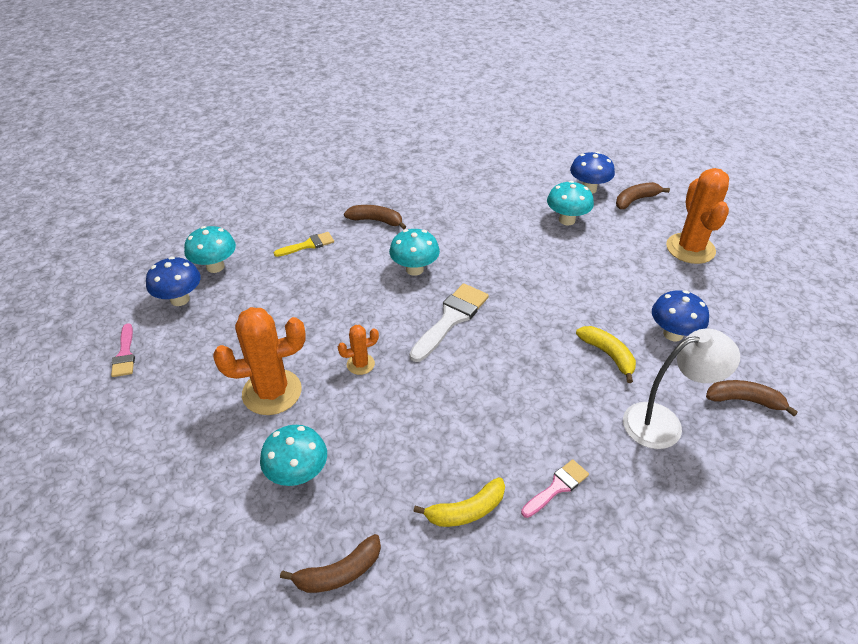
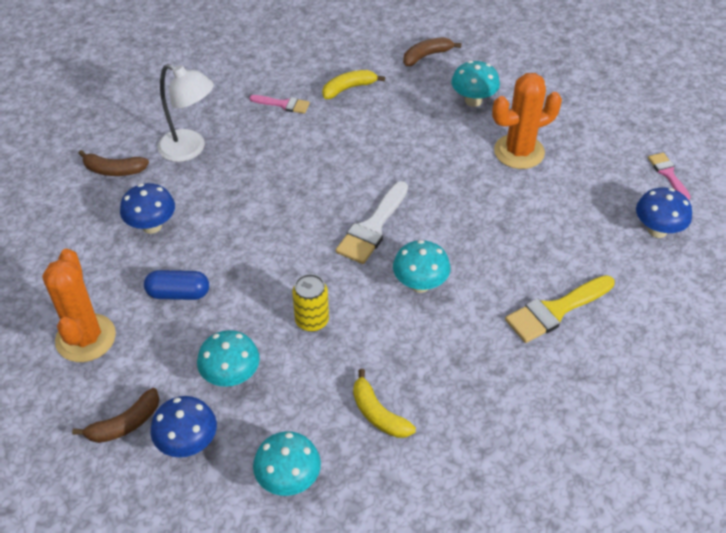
camera: 175 degrees right, 5 degrees up
(215, 267) = (646, 272): turquoise mushroom -> turquoise mushroom (289, 479)
(308, 245) = (555, 311): yellow brush -> yellow brush, size x1.70
(360, 364) = (450, 179): orange cactus -> none
(376, 221) = (484, 356): brown banana -> none
(508, 249) = (312, 320): none -> yellow can
(557, 487) = (283, 104): pink brush -> pink brush turned 120 degrees counterclockwise
(608, 355) = (222, 201): yellow banana -> yellow banana (378, 413)
(625, 275) = (178, 293): none -> blue capsule
(664, 423) = (190, 149): white lamp -> white lamp turned 135 degrees counterclockwise

